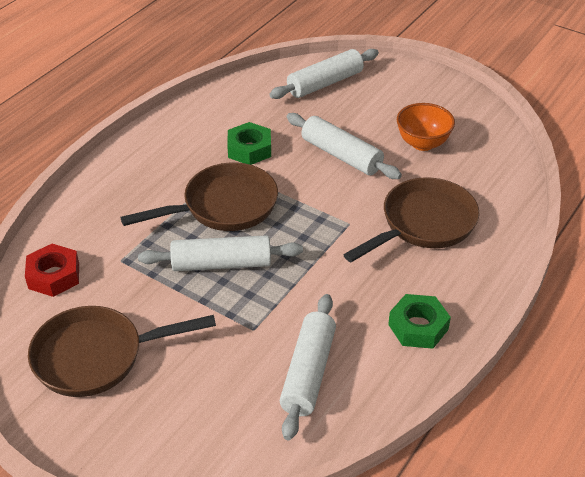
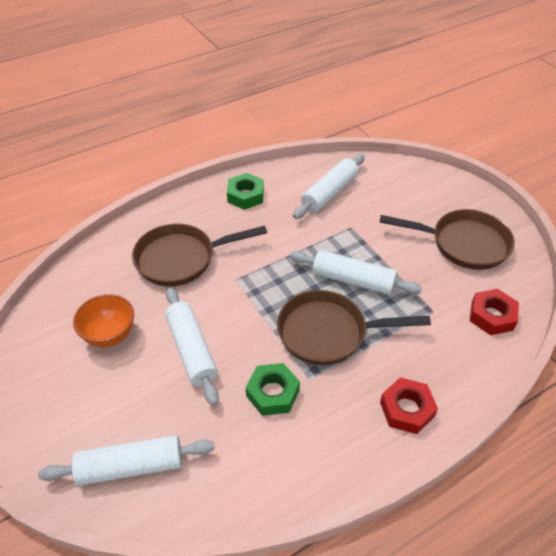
camera: 155 degrees left, 5 degrees up
(128, 173) = (407, 409): none -> red nut

